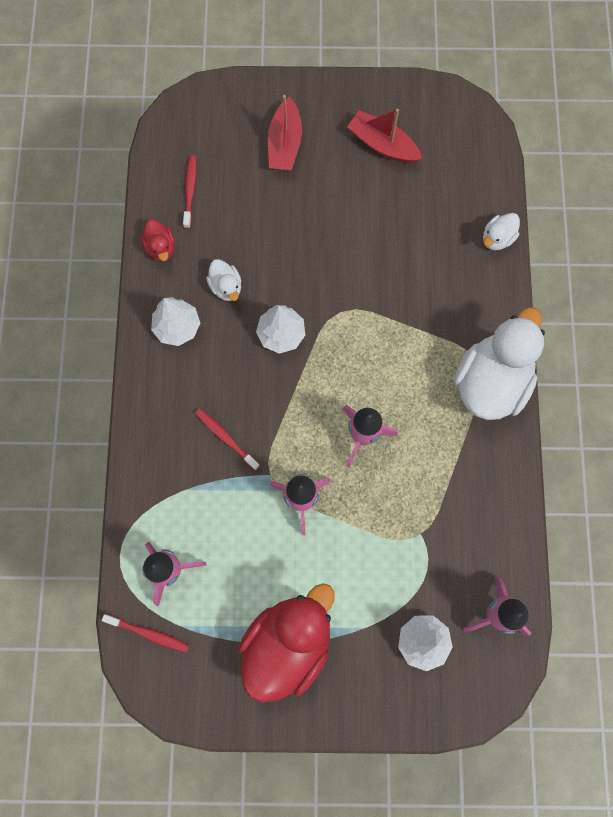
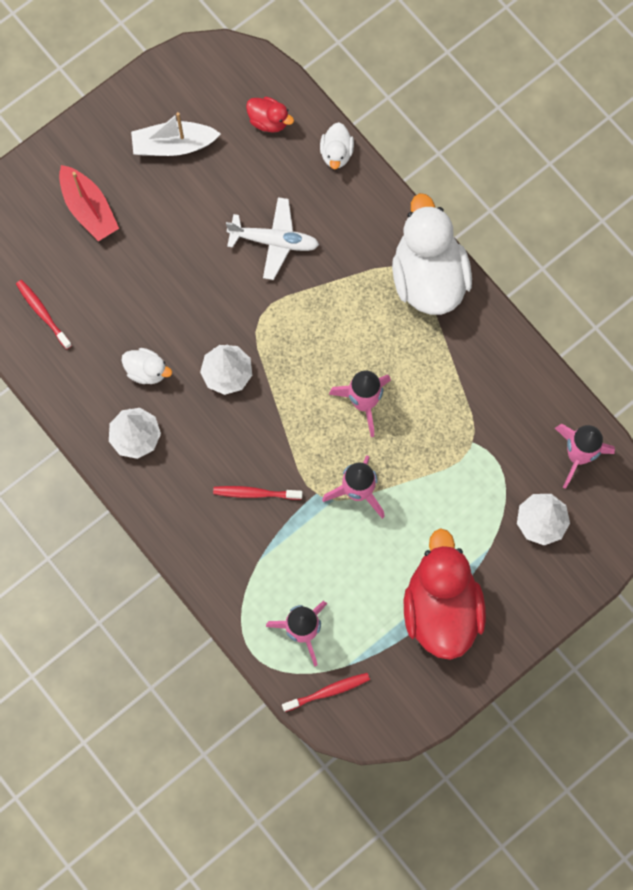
camera: 40 degrees left, 0 degrees up
(161, 248) = (61, 382): red duck -> red duck (269, 121)
(382, 145) = (173, 145): red boat -> white boat
(397, 266) = (274, 241): none -> white plane

